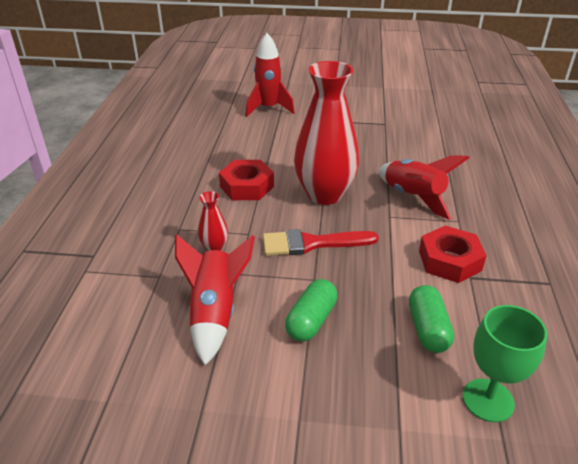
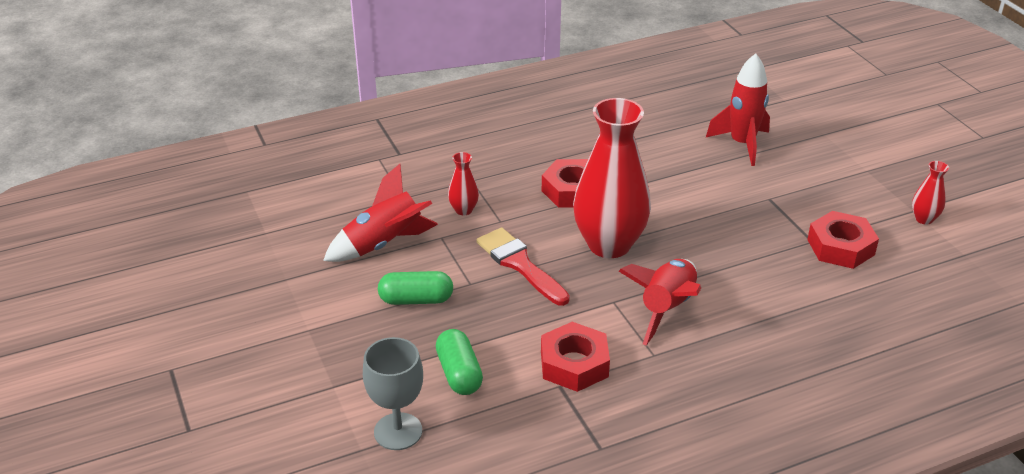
camera: 60 degrees right, 0 degrees up
(393, 87) = (924, 219): none -> red vase
(398, 118) = (840, 247): none -> red nut
(427, 329) = (459, 373): green capsule -> green capsule turned 75 degrees counterclockwise
(488, 400) = (398, 431): green goblet -> grey goblet

